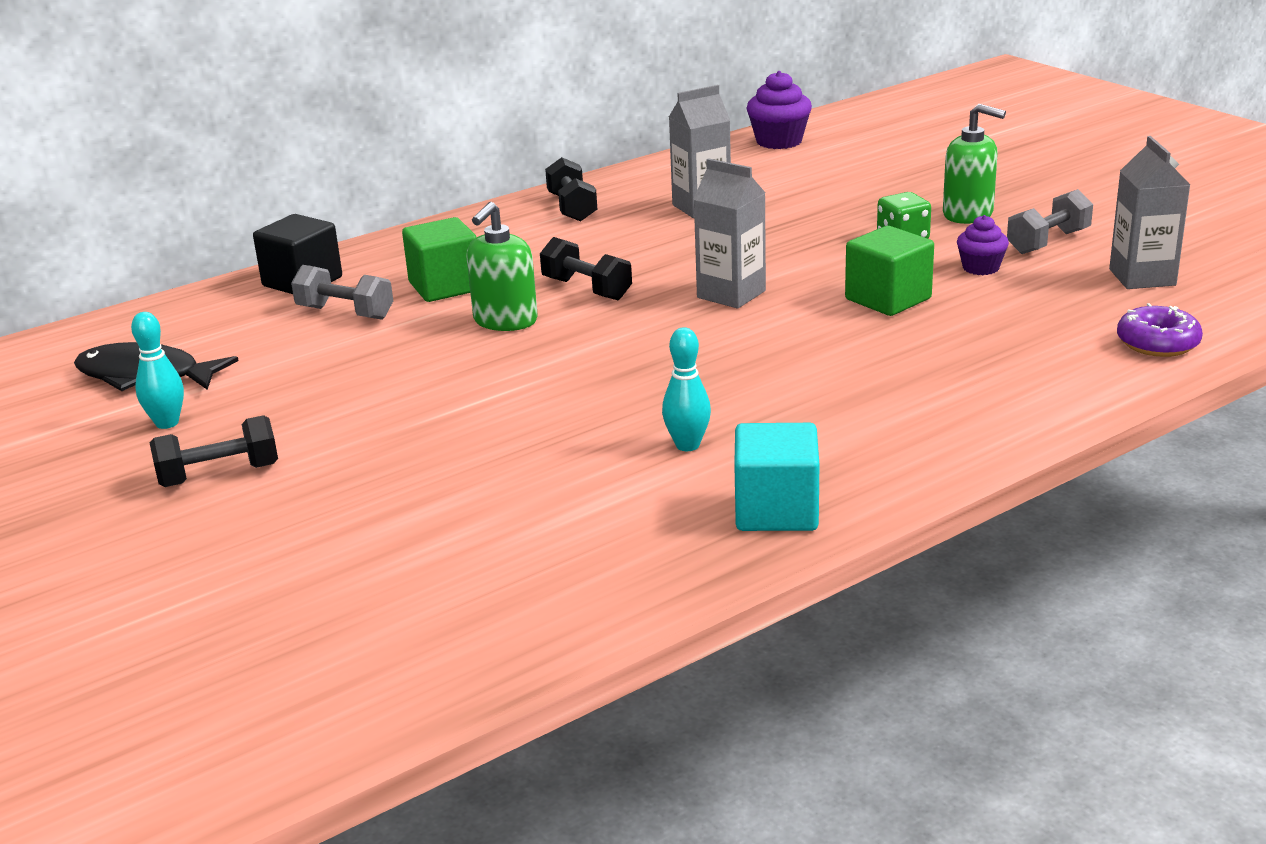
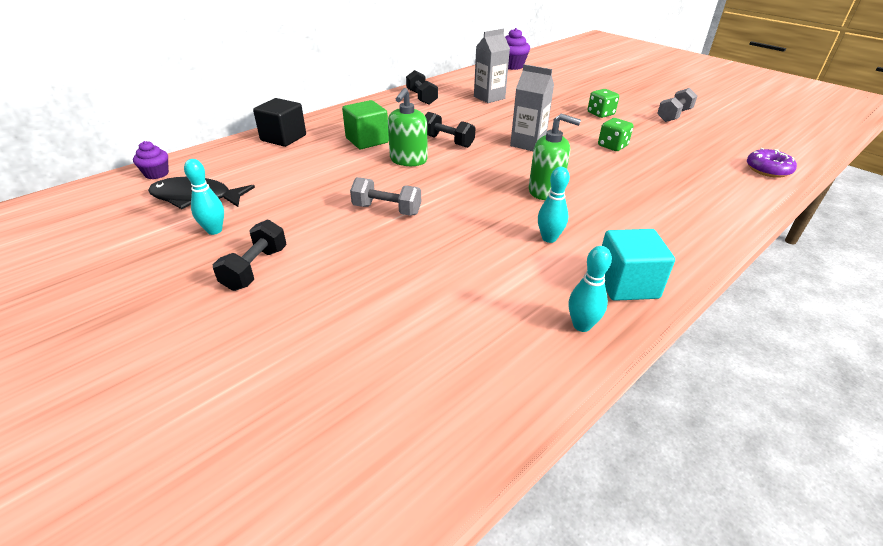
camera: 10 degrees left, 10 degrees up
(219, 475) = (256, 268): black dumbbell -> black dumbbell turned 45 degrees counterclockwise
(345, 313) = (313, 156): grey dumbbell -> grey dumbbell (387, 210)
(674, 560) = (581, 325): none -> turquoise bowling pin
(888, 299) = (612, 146): green cube -> green dice
(968, 214) = (625, 101): green soap dispenser -> green soap dispenser (545, 191)
(980, 268) = (649, 129): purple cupcake -> purple cupcake (156, 174)
(1142, 277) = (733, 134): grey carton -> none

